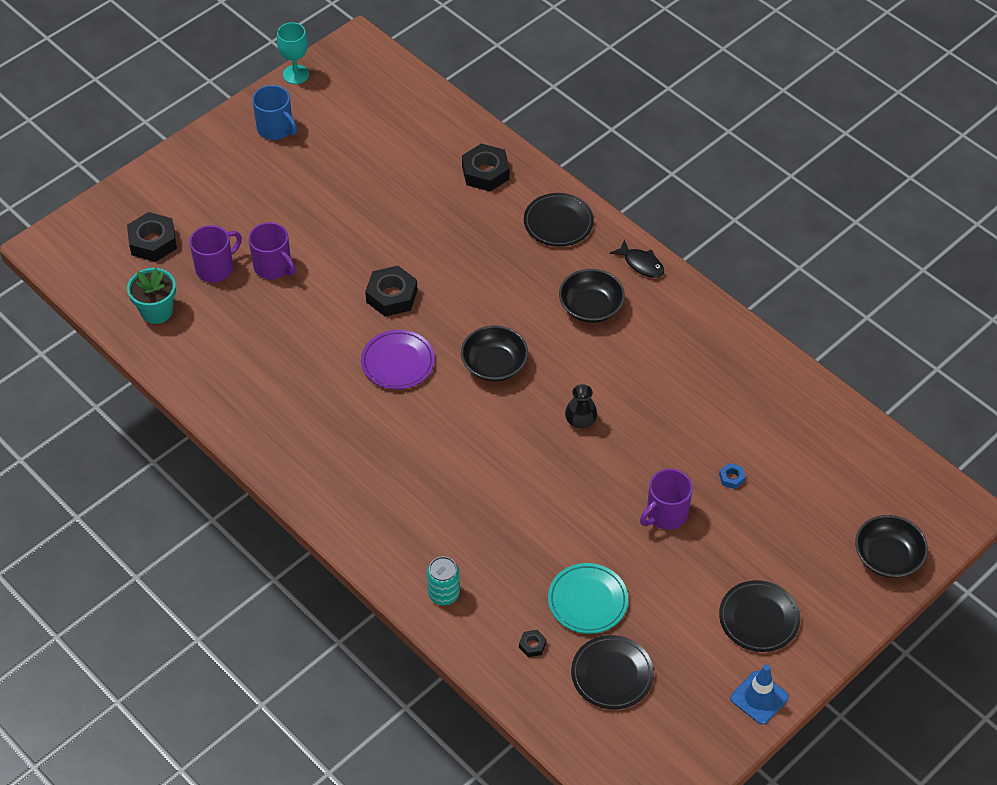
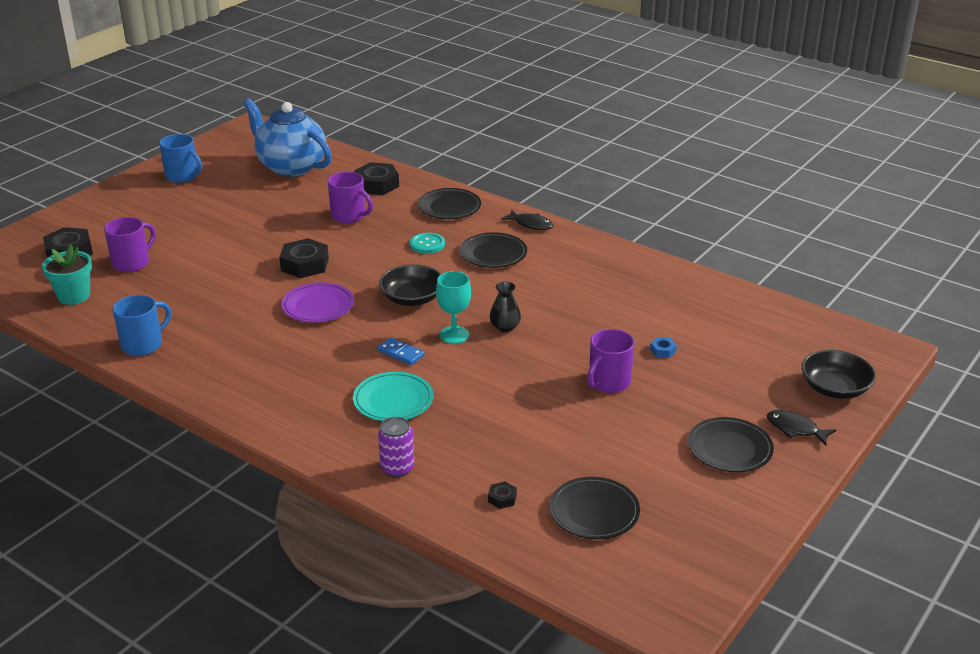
camera: 10 degrees left, 20 degrees down
(222, 393) = (143, 345): none -> blue mug
(273, 267) = (188, 257): purple mug -> purple mug (349, 216)
(296, 74) = (197, 145): turquoise goblet -> turquoise goblet (454, 335)
(395, 127) = (291, 167): none -> blue teapot
(443, 594) = (397, 468): turquoise can -> purple can
(470, 443) = (401, 353): none -> blue domino
(524, 281) = (427, 244): none -> turquoise button
(587, 601) = (550, 456): turquoise plate -> turquoise plate (393, 400)
(591, 307) = (493, 254): black bowl -> black plate
(759, 698) = (755, 511): blue traffic cone -> none
(830, 603) = (795, 429): none -> black fish

